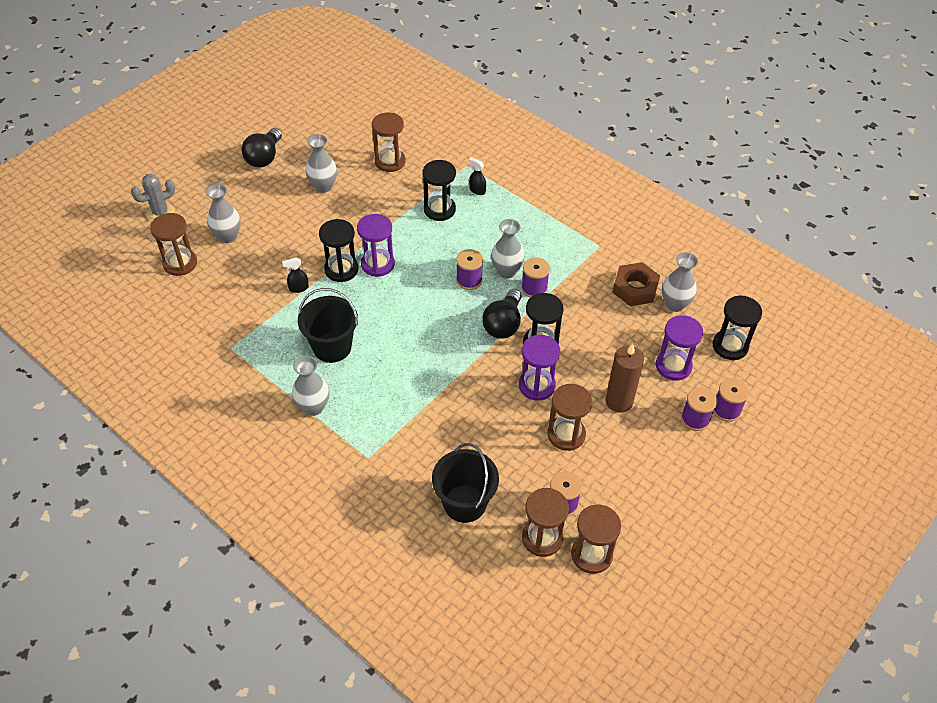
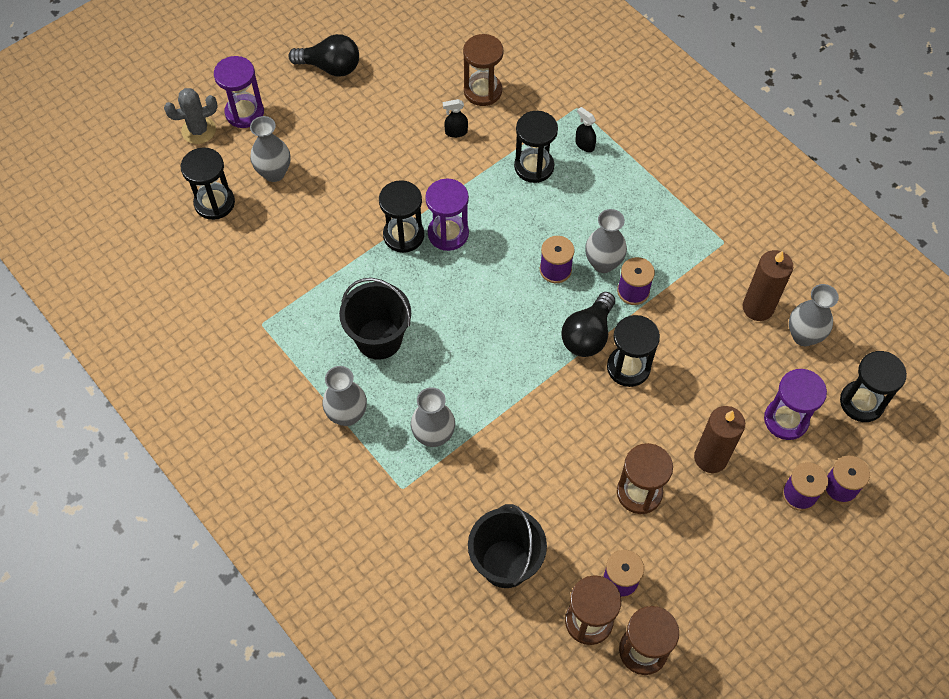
camera: 10 degrees right, 10 degrees up
(180, 263) = (214, 203): brown hourglass -> black hourglass
(264, 157) = (330, 67): black light bulb -> black light bulb turned 105 degrees counterclockwise
(298, 288) = (349, 254): black spray bottle -> black spray bottle (456, 132)
(323, 186) = (397, 117): grey vase -> grey vase (433, 435)
(537, 385) = (615, 423): purple hourglass -> purple hourglass (244, 113)
(635, 289) = (758, 308): brown nut -> brown candle

